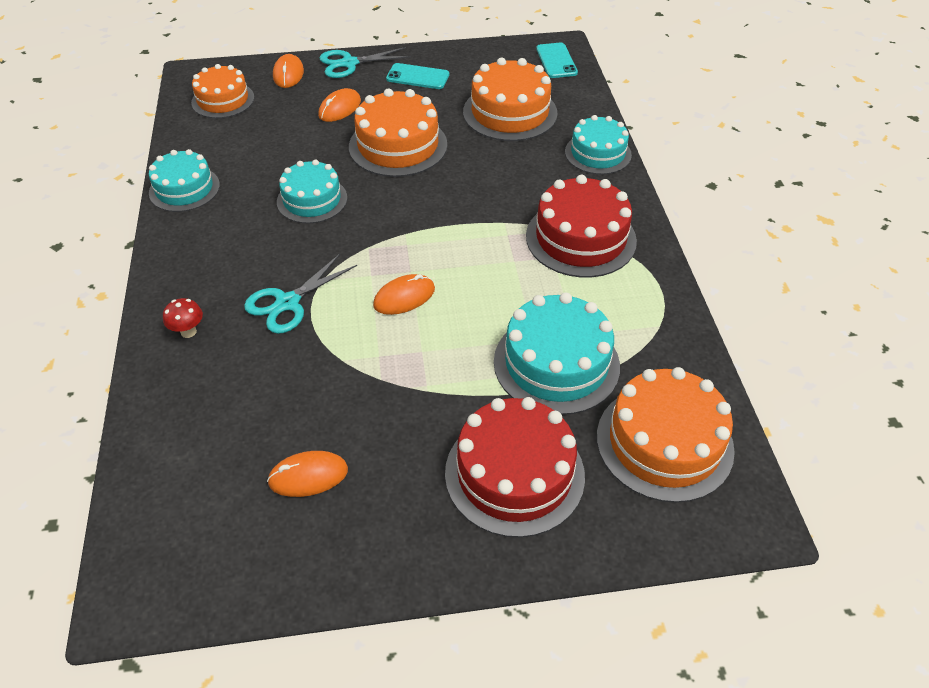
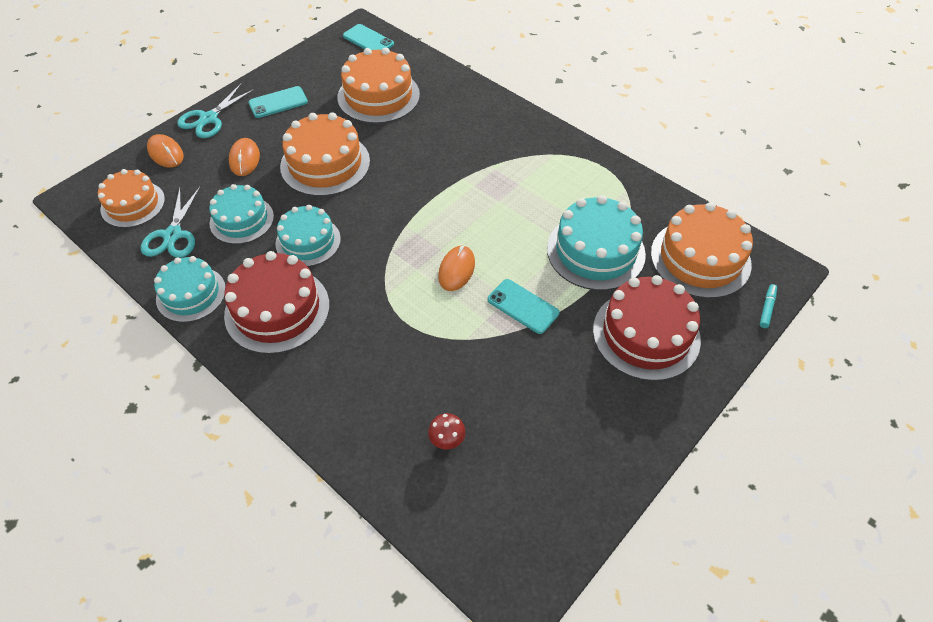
camera: 40 degrees left, 5 degrees up
(188, 332) = (332, 395): red mushroom -> red mushroom (447, 441)
(288, 303) = (381, 326): turquoise scissors -> turquoise scissors (173, 235)
(308, 476) = (532, 427): orange mouse -> none
(425, 367) = (523, 306): none -> turquoise phone
(581, 238) = (522, 160): red cake -> red cake (277, 309)
(598, 153) = (470, 95): turquoise cake -> turquoise cake (242, 220)
(683, 544) = (767, 308): none -> turquoise marker

